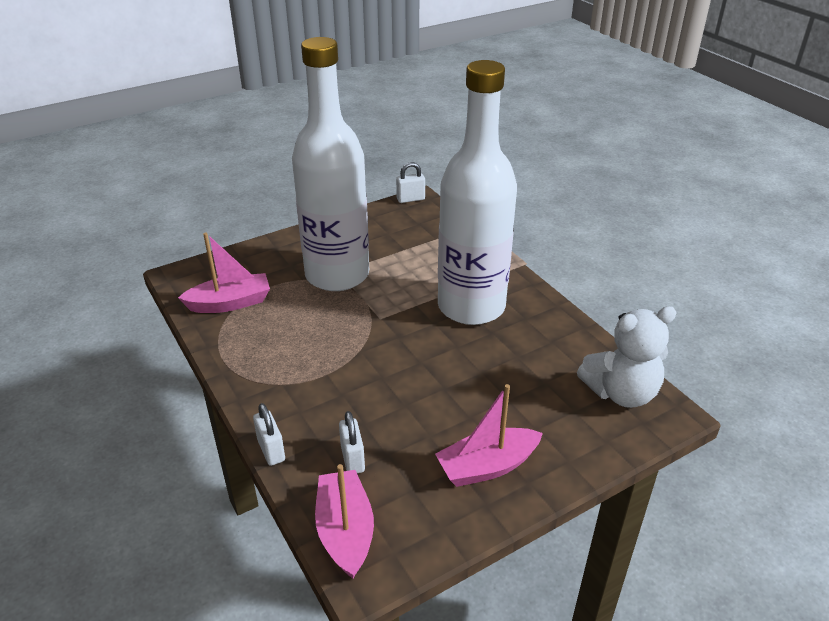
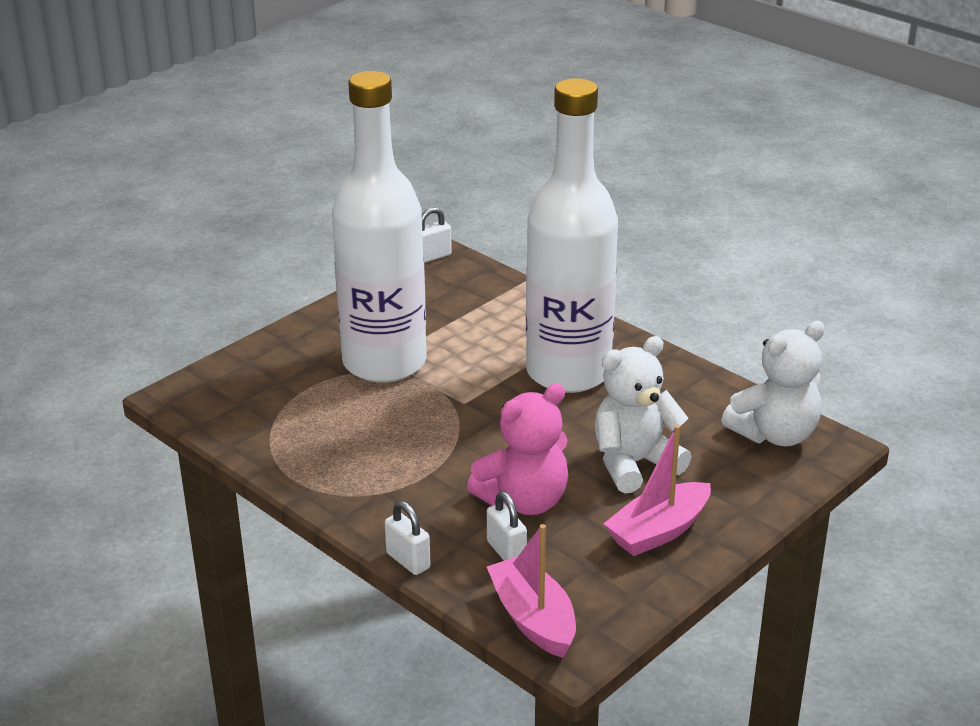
camera: 15 degrees left, 5 degrees down
(230, 303) = (264, 416): pink boat -> none
(388, 414) = (524, 501): none -> pink teddy bear
(491, 397) = (634, 463): none -> white teddy bear

